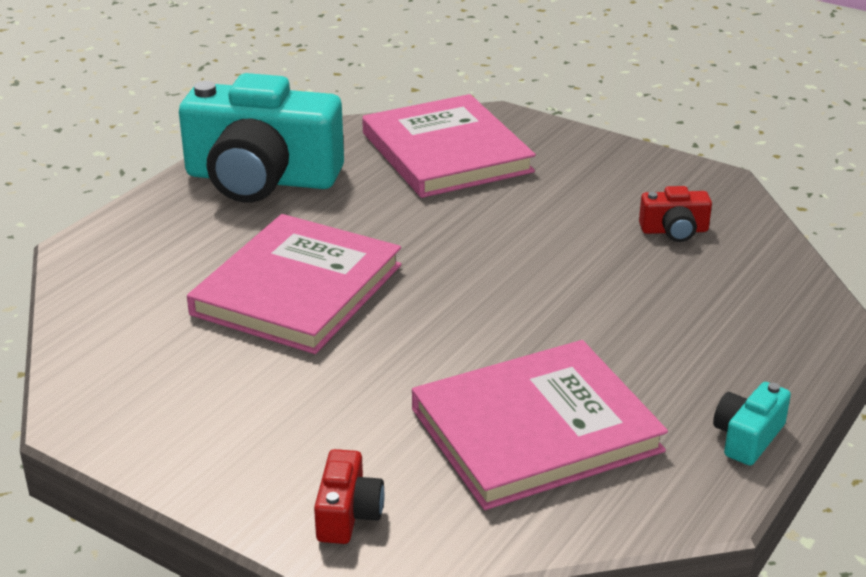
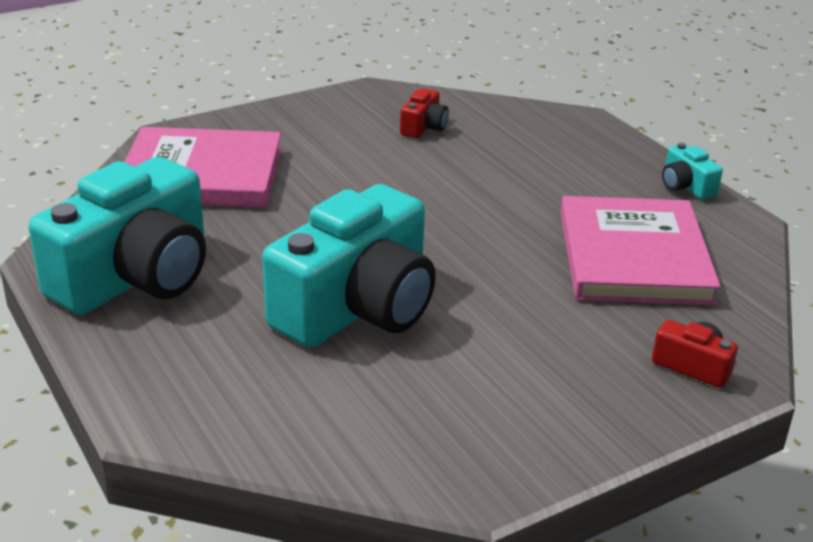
camera: 65 degrees left, 0 degrees up
(297, 289) = (357, 307): pink book -> turquoise camera

